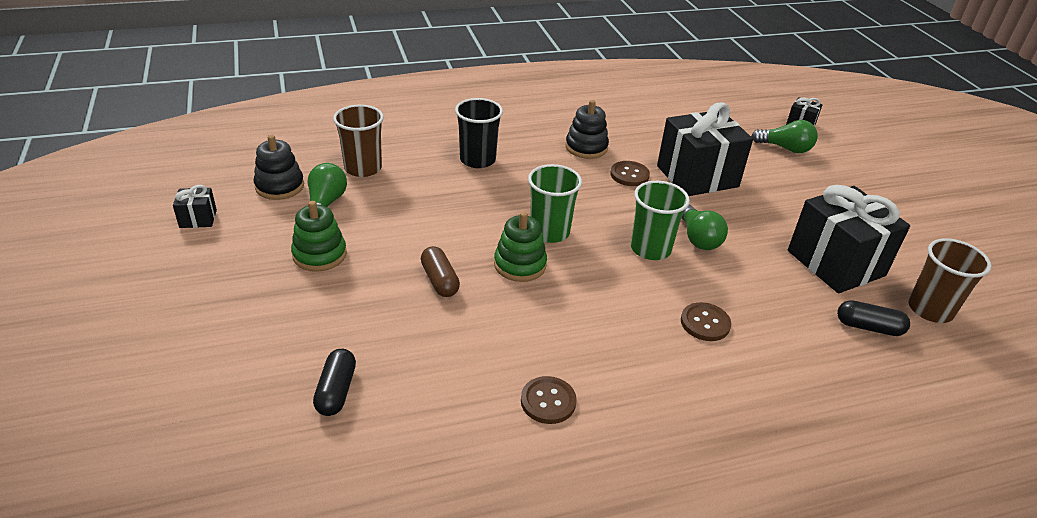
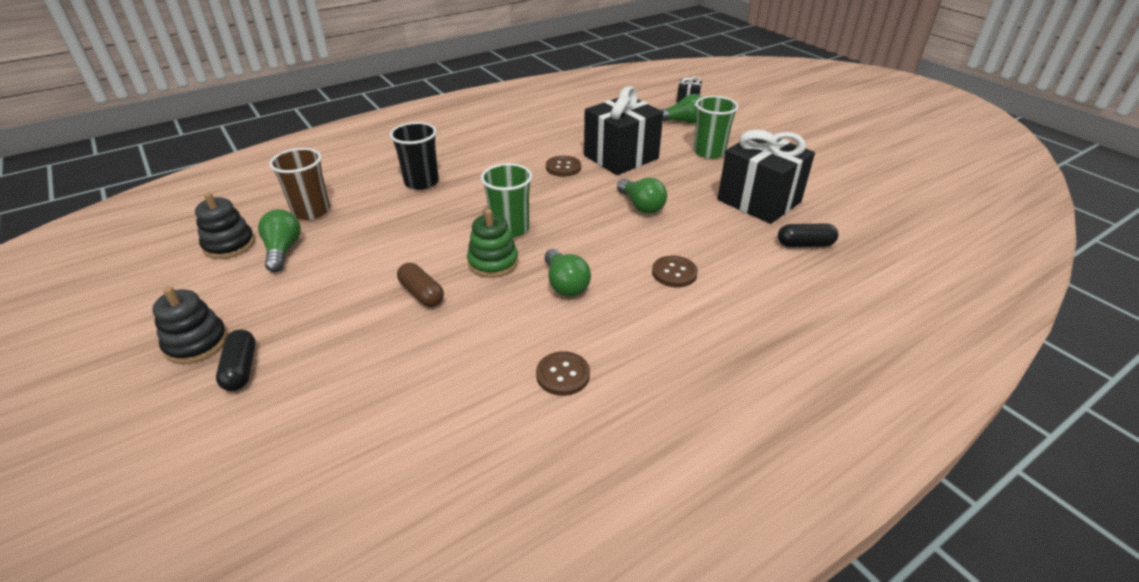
camera: 15 degrees left, 0 degrees up
(198, 219) = (148, 294): black gift -> none
(319, 254) = (292, 298): green stacking toy -> none
(336, 391) = (351, 421): black capsule -> black capsule (241, 369)
(584, 306) = (565, 284): none -> green light bulb
(586, 147) = (517, 153): black stacking toy -> black stacking toy (197, 343)
(650, 249) = (604, 223): green cup -> green cup (709, 152)
(930, 309) = (844, 219): brown cup -> none

